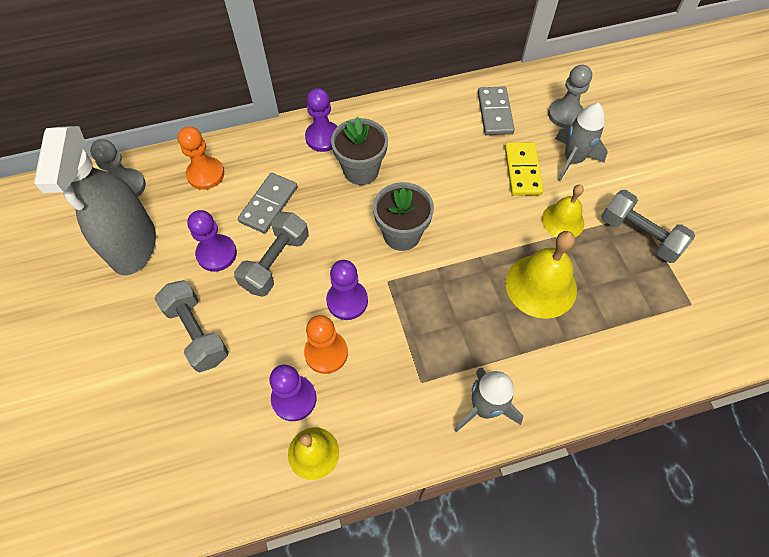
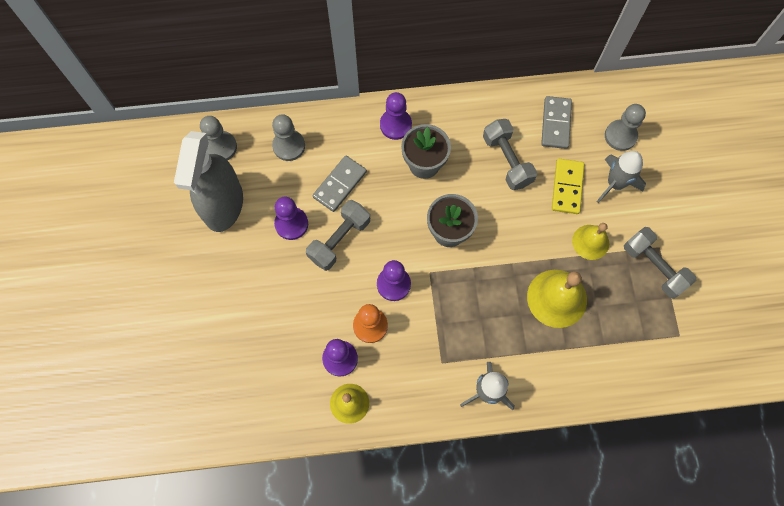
camera: 10 degrees right, 10 degrees up
(197, 332) = (270, 291): grey dumbbell -> grey dumbbell (507, 160)
(205, 174) = (289, 146): orange pawn -> grey pawn

